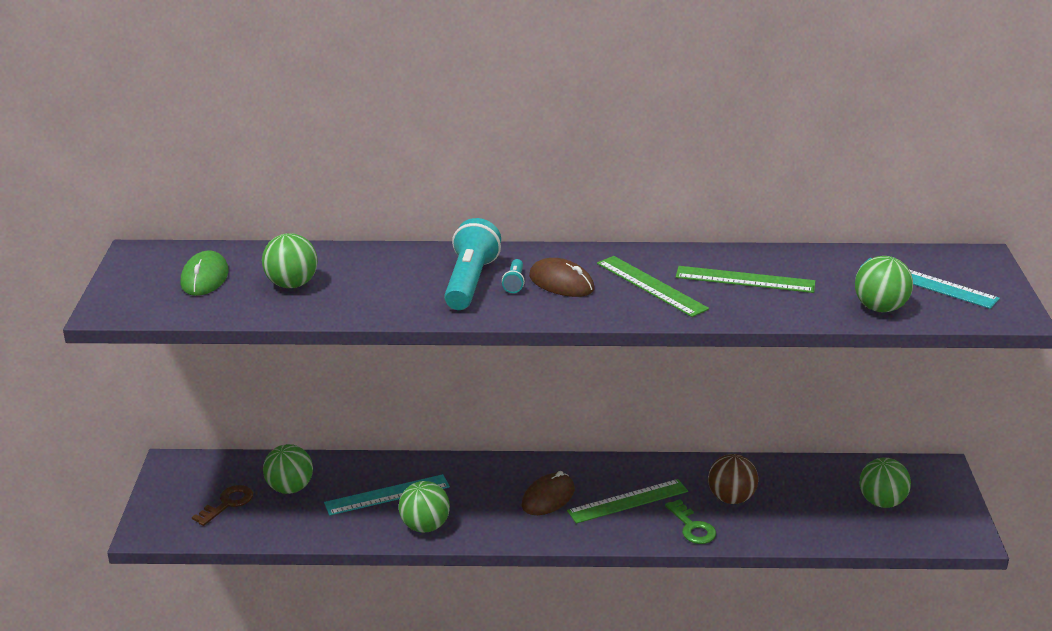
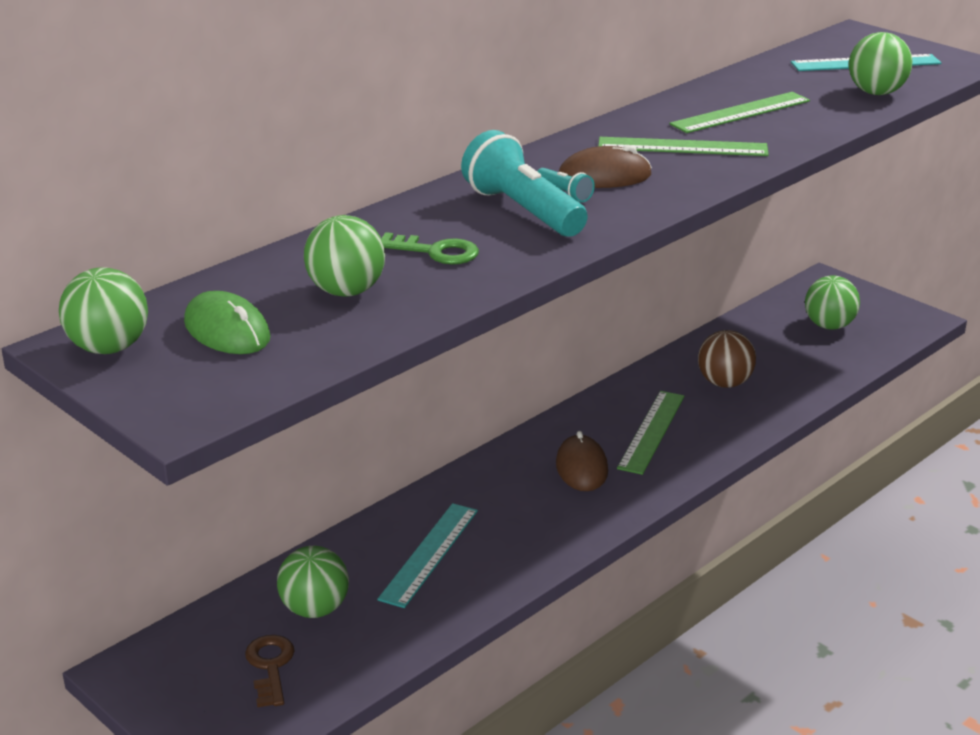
camera: 45 degrees left, 0 degrees up
(425, 526) = (516, 559): green ball -> green ball (109, 348)
(692, 527) = (735, 422): green key -> green key (436, 252)

